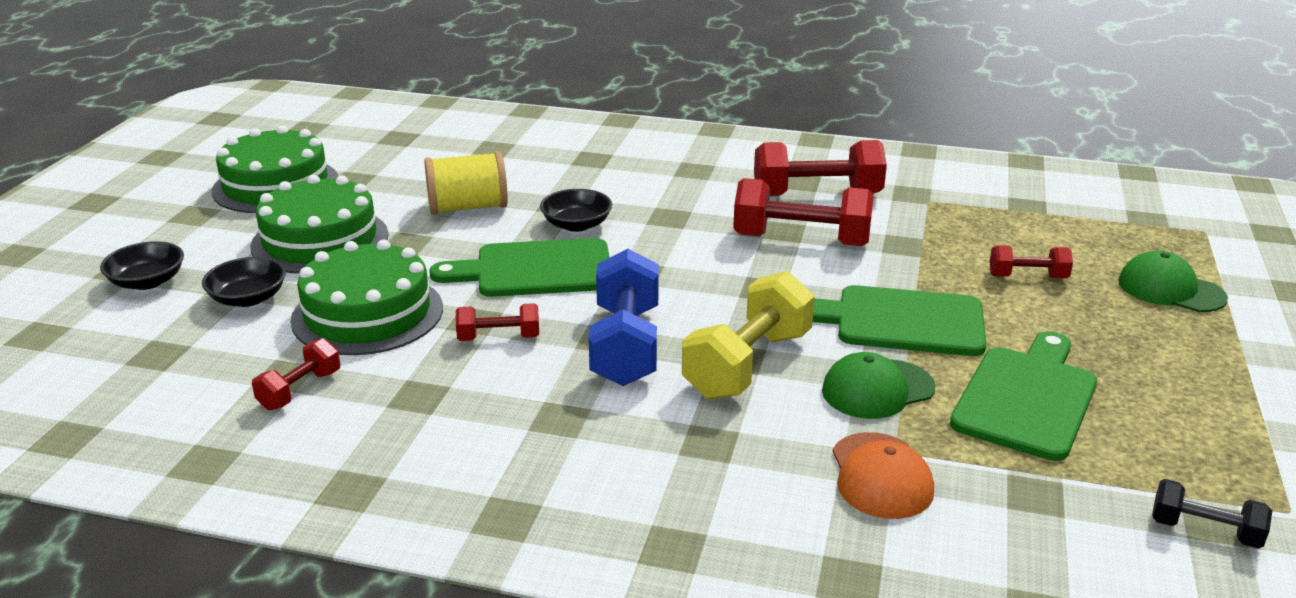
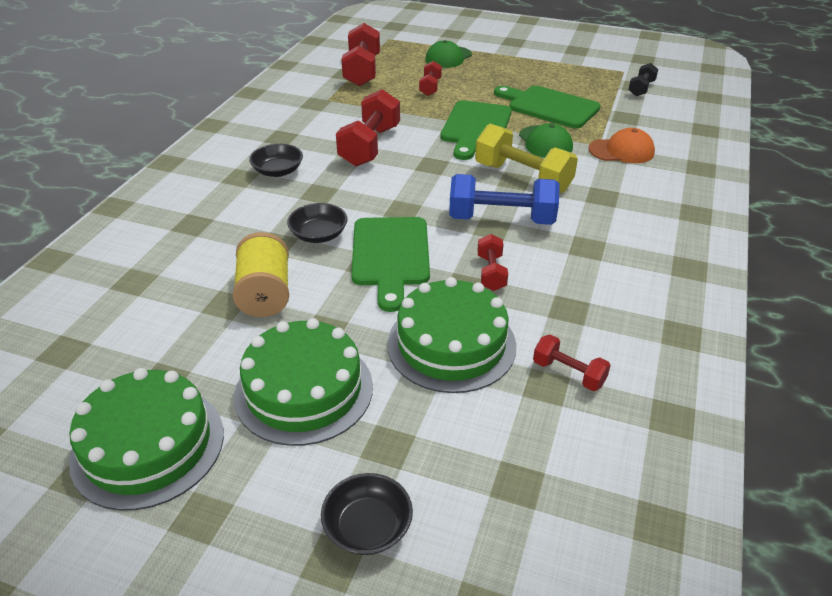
camera: 85 degrees left, 10 degrees up
(248, 298) = (416, 430): black bowl -> black bowl (278, 171)
(816, 195) = (305, 134): red dumbbell -> red dumbbell (362, 71)

